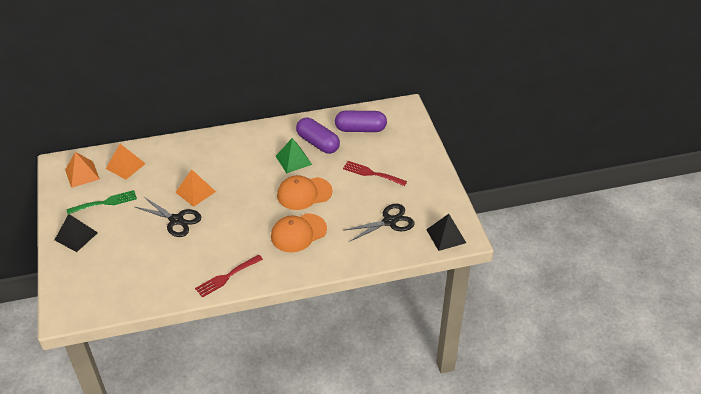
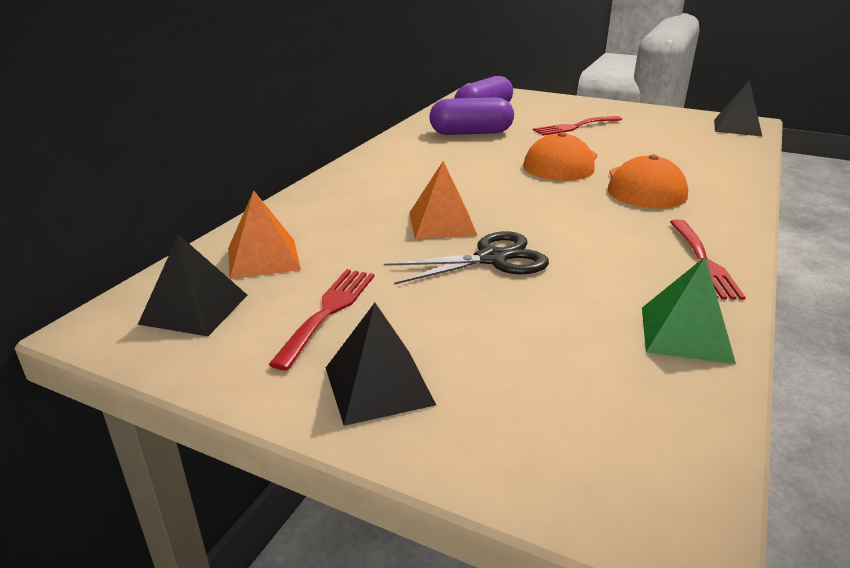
camera: 50 degrees left, 15 degrees down
(82, 174) = (194, 309): orange pyramid -> black pyramid
(105, 202) = (328, 311): green fork -> red fork
(293, 160) = (481, 151): green pyramid -> green pyramid (685, 334)
(389, 221) = (680, 141): black scissors -> none

